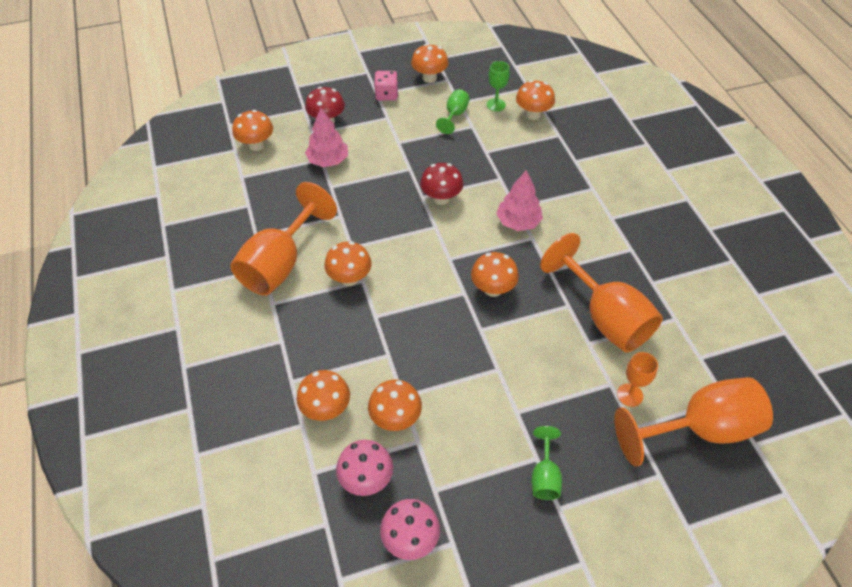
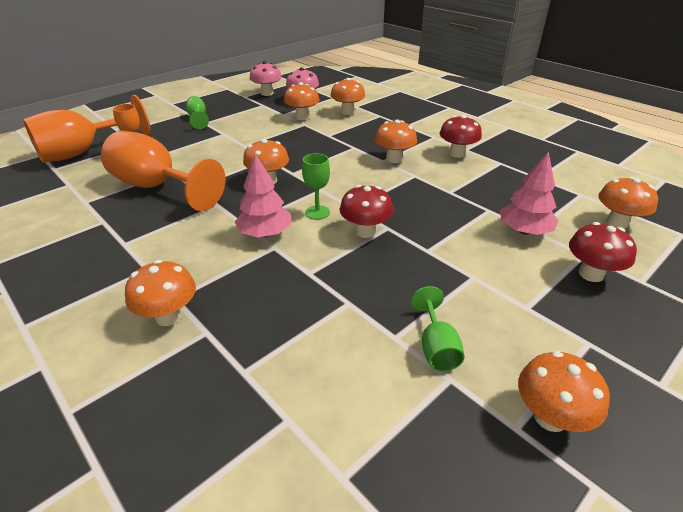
camera: 155 degrees right, 15 degrees down
(280, 264) = (457, 153): orange goblet -> red mushroom
(386, 95) = (573, 346): pink dice -> none
(496, 105) = (383, 397): green goblet -> green goblet (317, 212)
(533, 114) = (305, 400): orange mushroom -> orange mushroom (169, 316)

